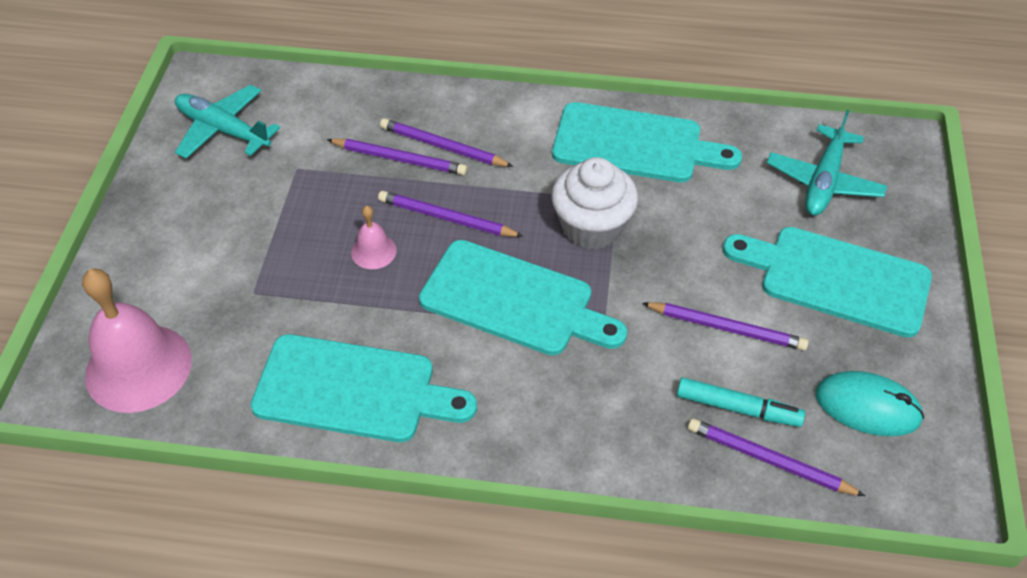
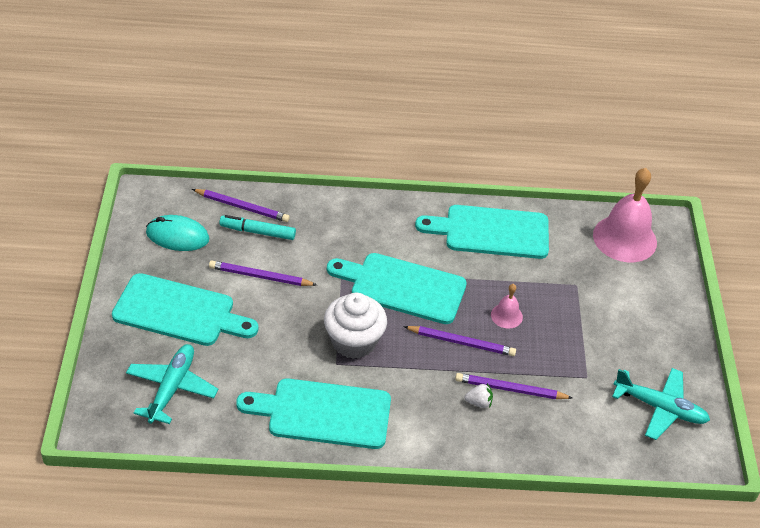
camera: 170 degrees right, 5 degrees down
(443, 147) = (479, 402): purple pencil -> white strawberry

